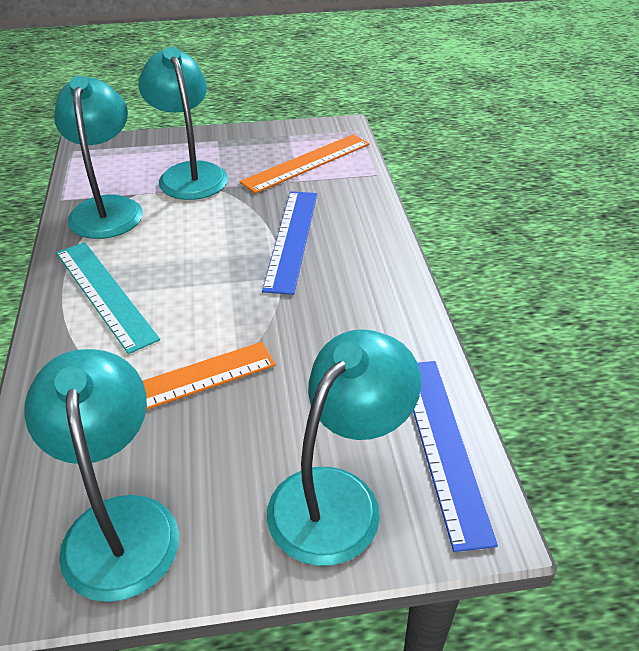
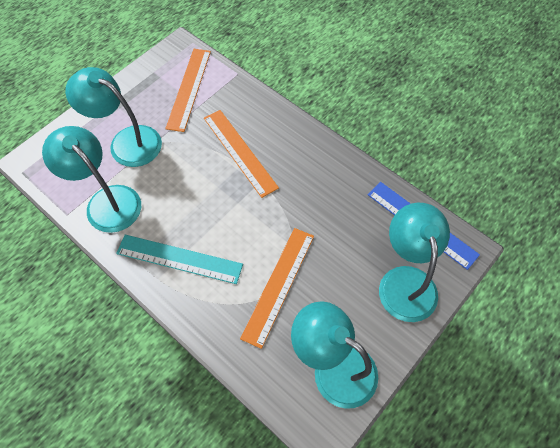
camera: 40 degrees left, 20 degrees up
(291, 239) = (239, 152): blue ruler -> orange ruler

